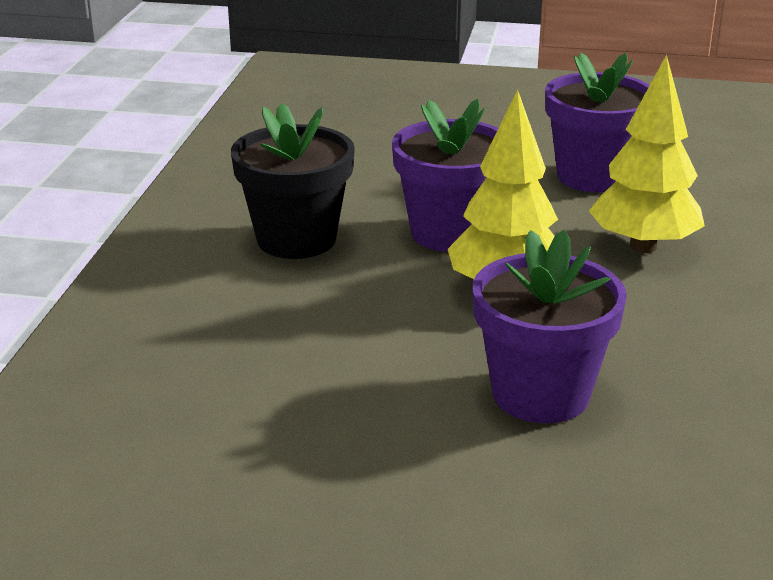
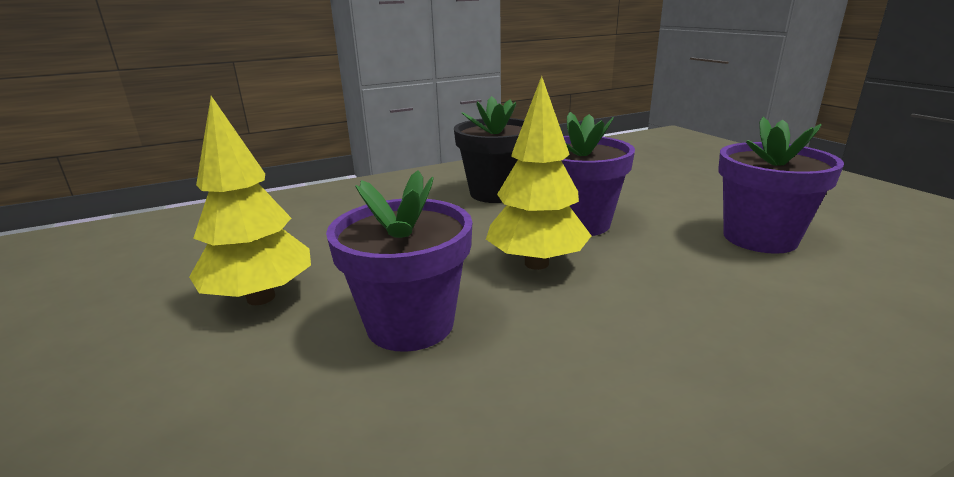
camera: 55 degrees right, 5 degrees down
(643, 246) = (701, 292): yellow tree -> yellow tree (261, 298)

